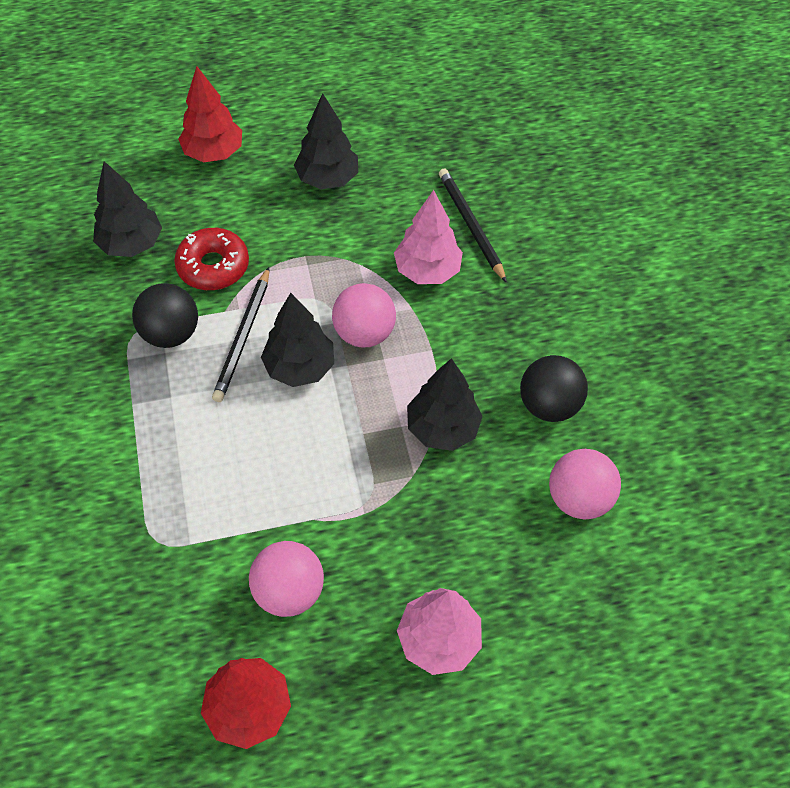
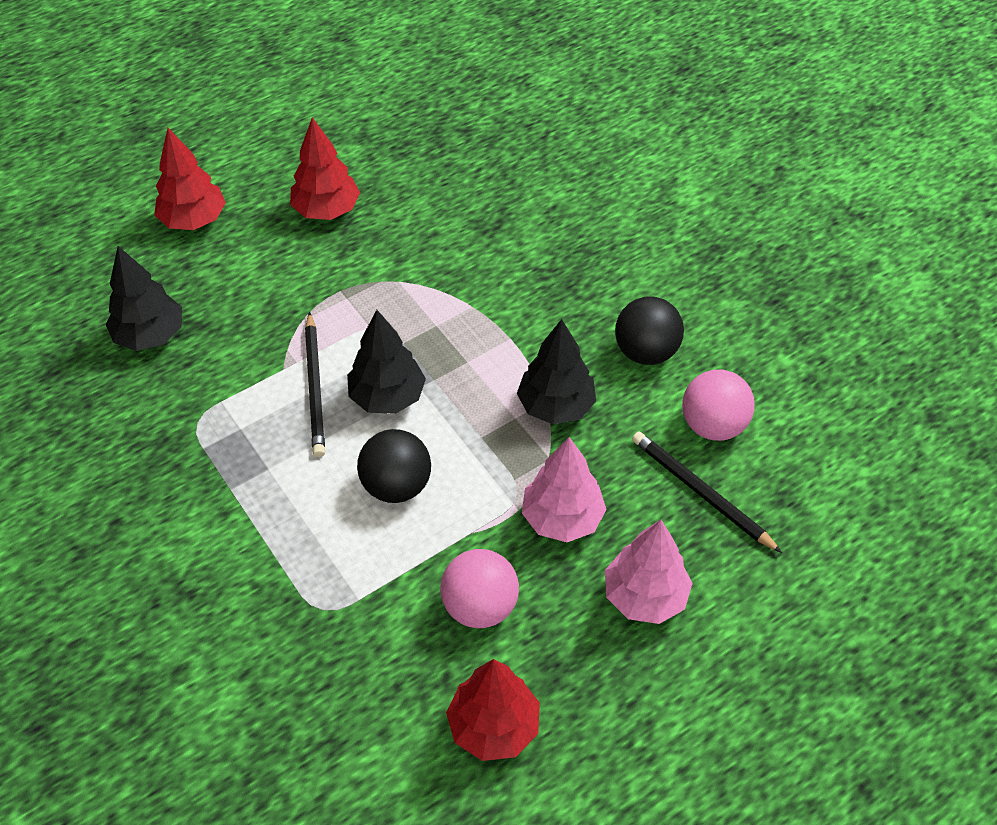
camera: 20 degrees left, 5 degrees down
(171, 333) = (237, 408): black ball -> black ball (396, 485)
(213, 266) = (249, 330): red donut -> none
(327, 179) = (326, 210): black tree -> red tree
(364, 333) = (436, 344): pink ball -> none
(427, 271) = (470, 266): pink tree -> pink tree (562, 518)
(470, 225) = (492, 211): black pencil -> black pencil (701, 493)

